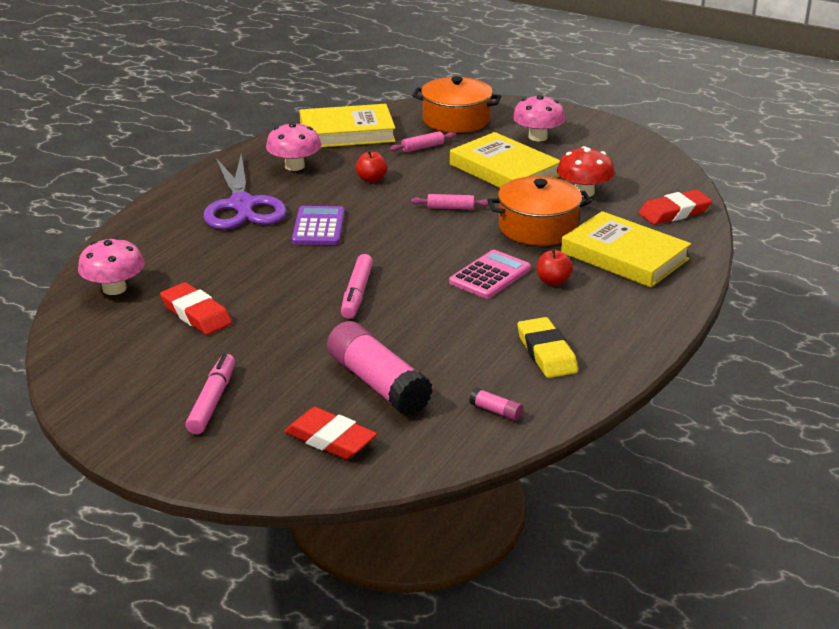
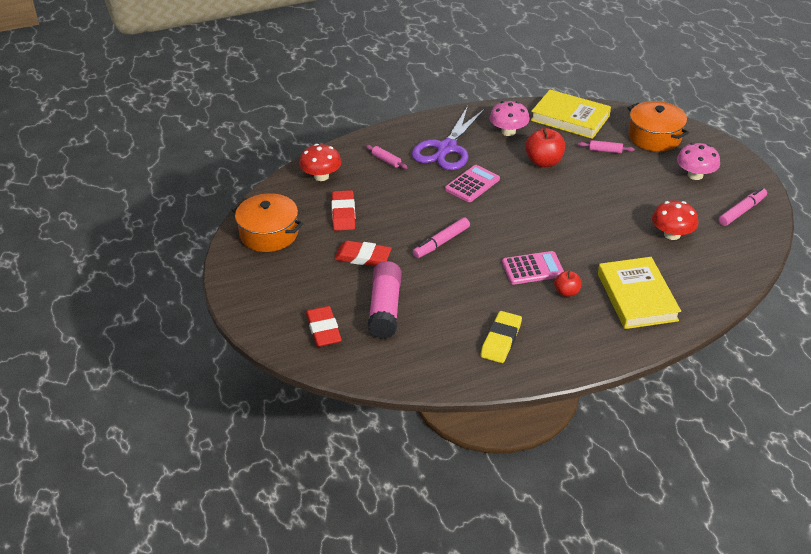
camera: 40 degrees right, 10 degrees up
(114, 288) = (321, 176): pink mushroom -> red mushroom
(212, 401) = (293, 274): pink marker -> pink marker (741, 211)
(318, 227) = (472, 184): purple calculator -> pink calculator
(371, 179) = (544, 162): red apple -> red apple, size x1.71
(450, 208) = (568, 206): pink rolling pin -> pink rolling pin (386, 160)
(496, 411) = (426, 362): pink glue stick -> none
(504, 170) = (638, 192): yellow book -> none
(538, 228) = (606, 248): orange pot -> orange pot (269, 234)
(674, 212) = (716, 280): red eraser -> red eraser (363, 257)

